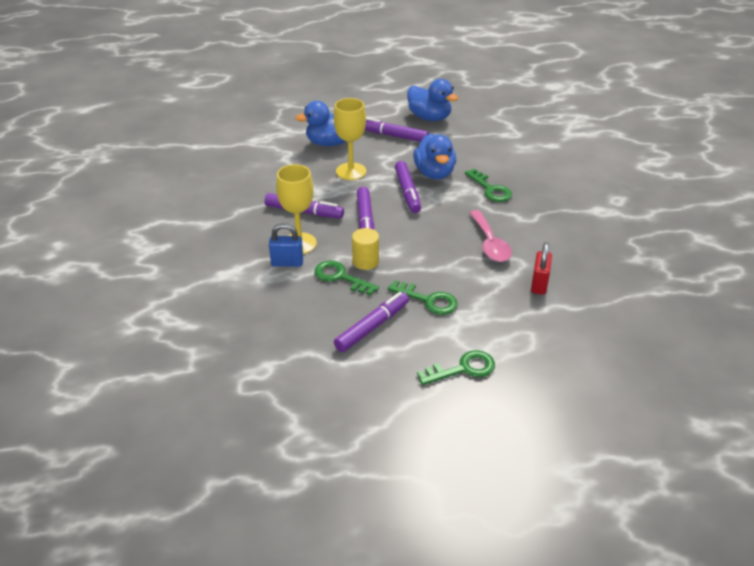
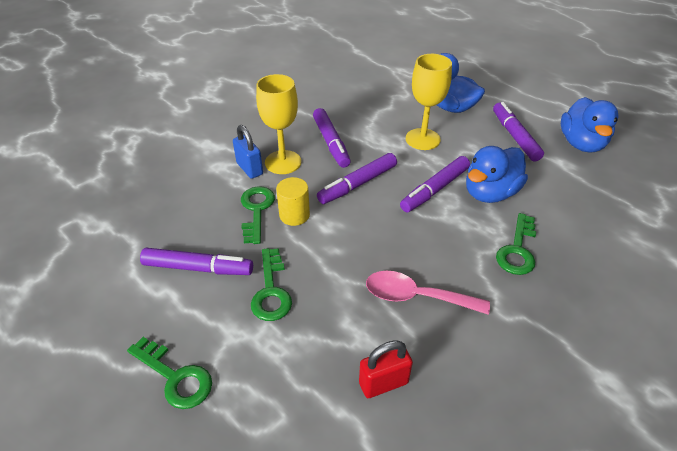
camera: 55 degrees right, 5 degrees up
(490, 243) = (416, 296): pink spoon -> pink spoon turned 60 degrees clockwise

